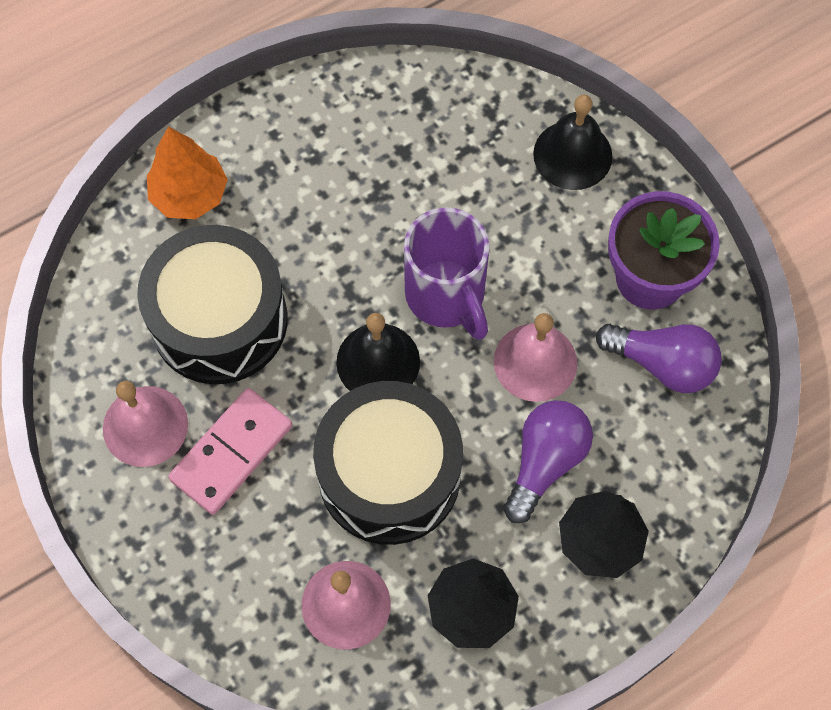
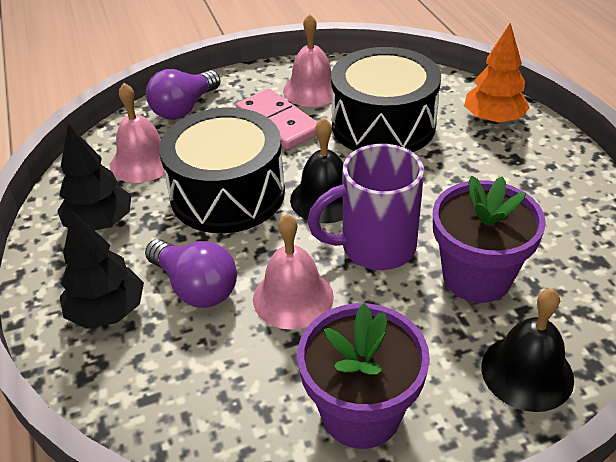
camera: 105 degrees right, 25 degrees down
(467, 199) = (476, 277): none -> purple flower pot
(662, 364) = (257, 400): purple light bulb -> purple light bulb (184, 108)

